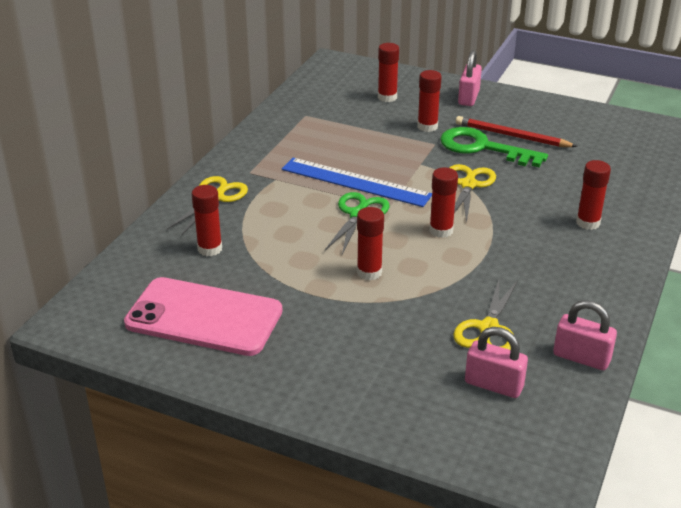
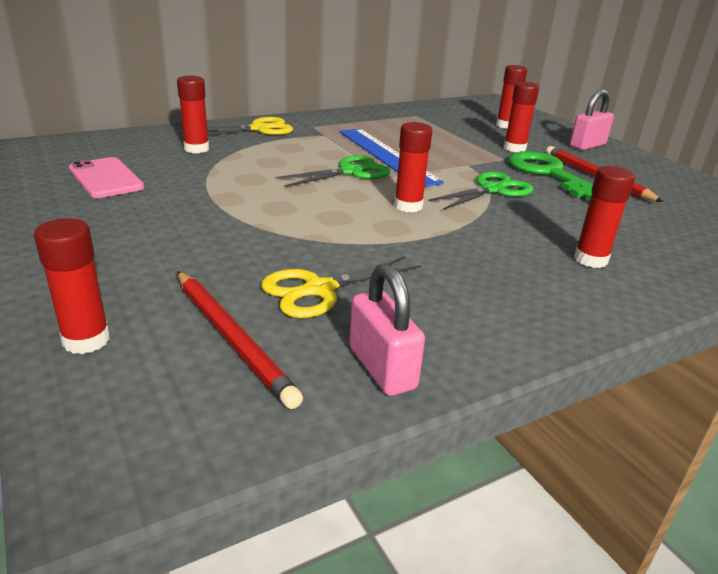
camera: 35 degrees right, 5 degrees down
(204, 317) = (106, 178): pink phone -> pink phone, size x0.59
(369, 272) = (287, 205): red glue stick -> red glue stick (86, 340)
(468, 184) = (493, 190): yellow scissors -> green scissors
(493, 385) = (232, 337): pink padlock -> red pencil

